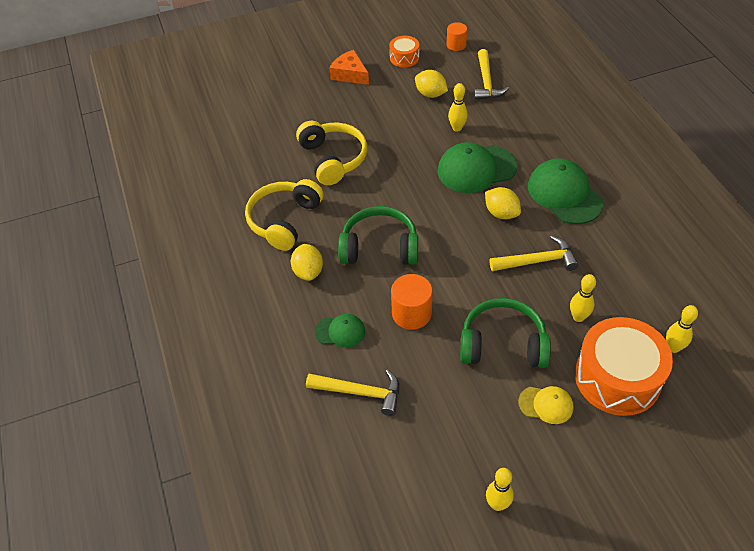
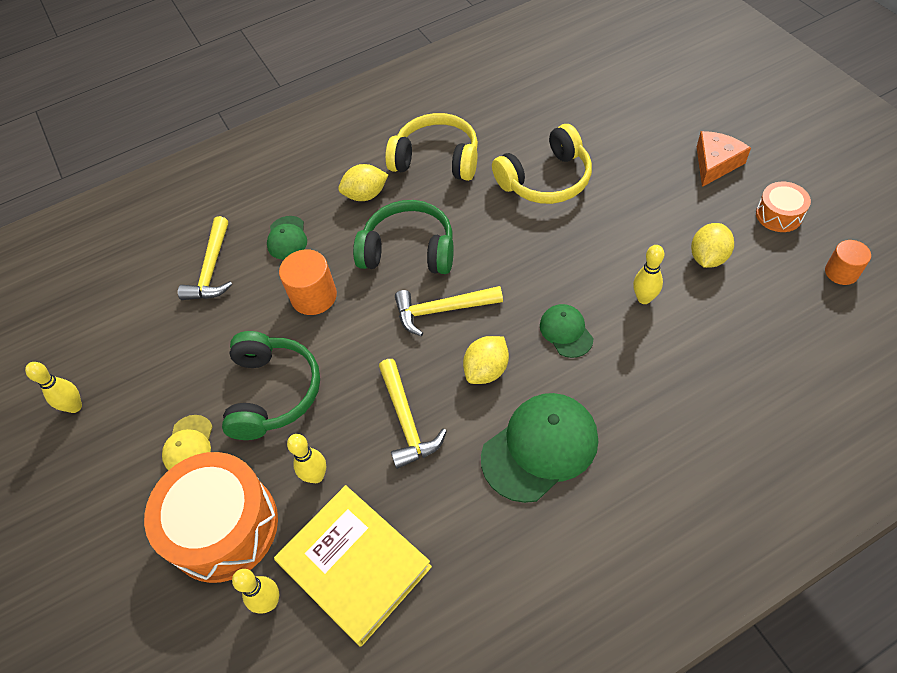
camera: 85 degrees right, 5 degrees up
(379, 247) = (409, 250): green headphones -> green headphones turned 75 degrees counterclockwise
(476, 169) = (566, 332): green cap -> green cap, size x0.54
(486, 82) = (764, 322): yellow hammer -> yellow hammer (442, 310)
(646, 298) = (354, 565): none -> yellow book

